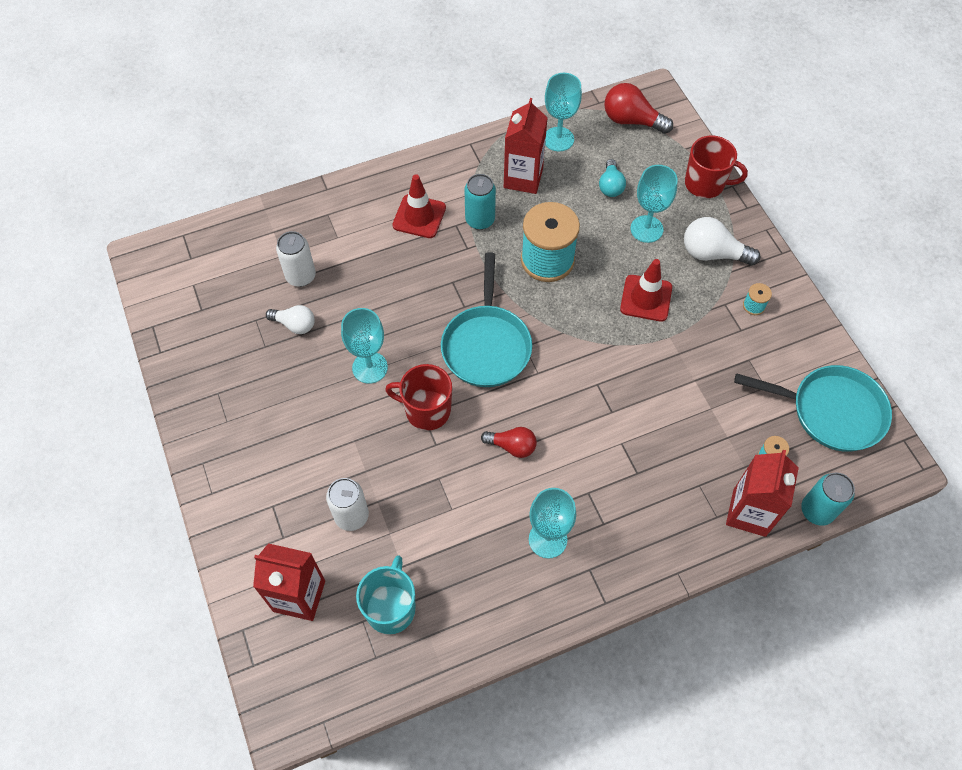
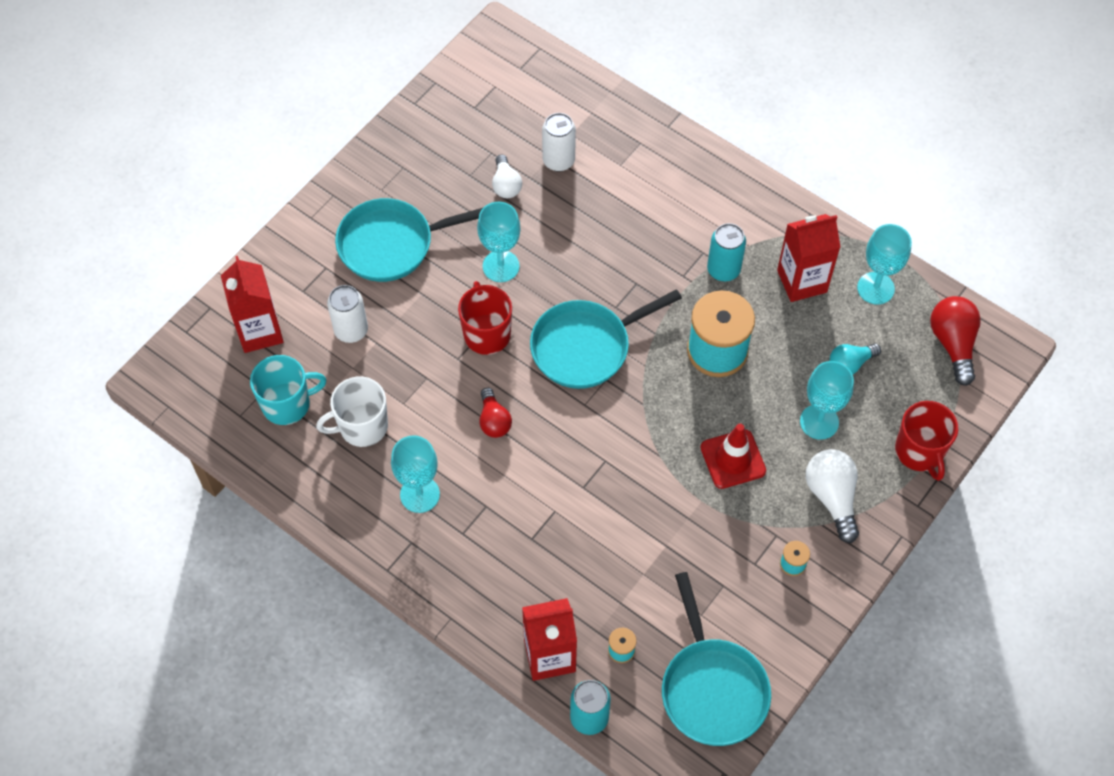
camera: 60 degrees right, 0 degrees up
(288, 439) = (392, 244): none -> turquoise pan
(419, 216) = (691, 217): red traffic cone -> none
(453, 554) = (362, 426): none -> white mug

